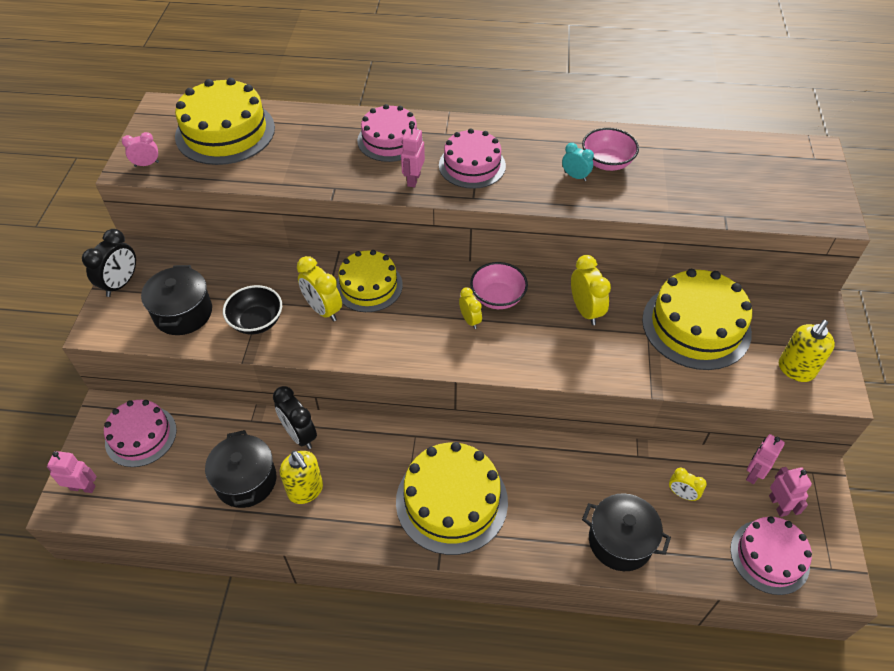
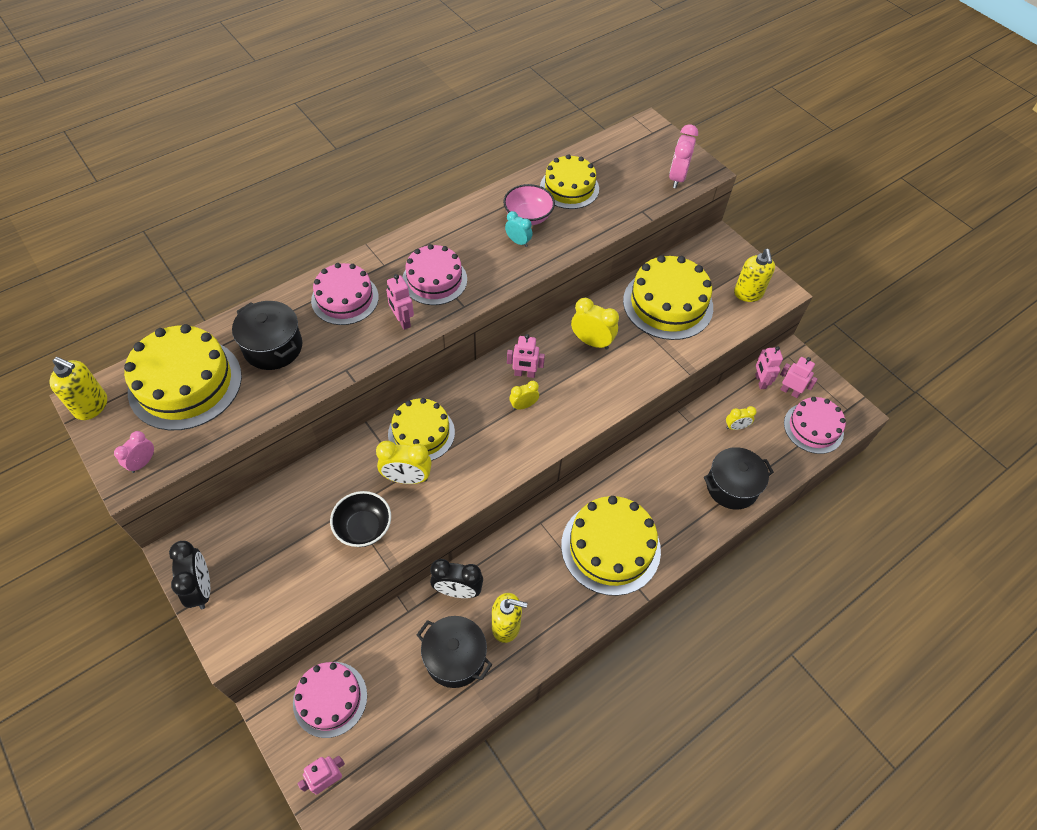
camera: 45 degrees left, 5 degrees up
(159, 112) = (91, 406): none -> yellow soap dispenser
(183, 313) = (291, 569): black pot -> black pot (273, 347)
(470, 320) = (523, 405): yellow clock -> yellow clock turned 45 degrees counterclockwise
(497, 297) = (524, 374): pink bowl -> pink robot
(575, 176) = (518, 242): turquoise clock -> turquoise clock turned 45 degrees clockwise
(672, 160) = (569, 188): none -> yellow cake
(796, 208) = (677, 178): none -> pink clock

